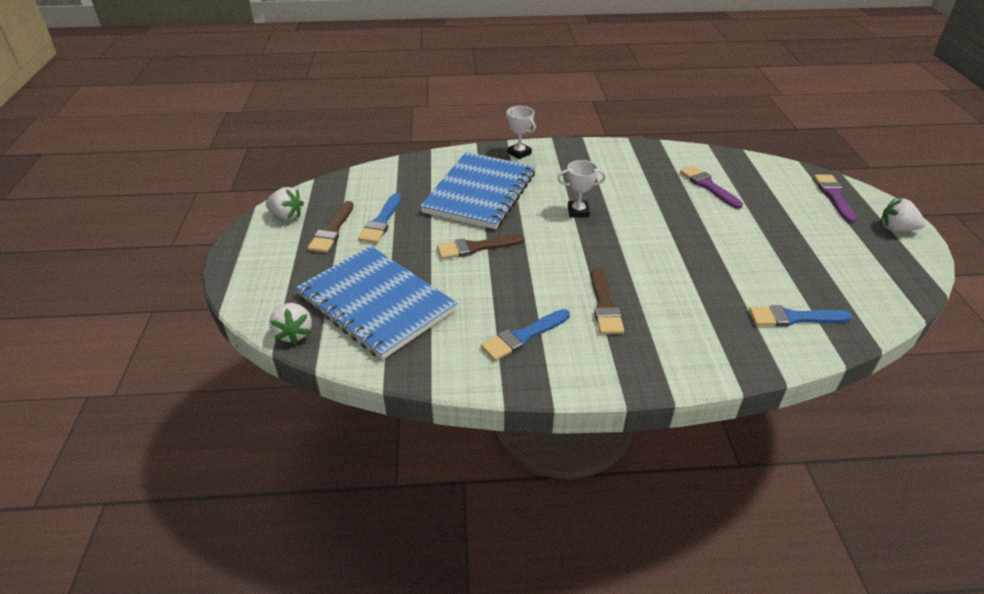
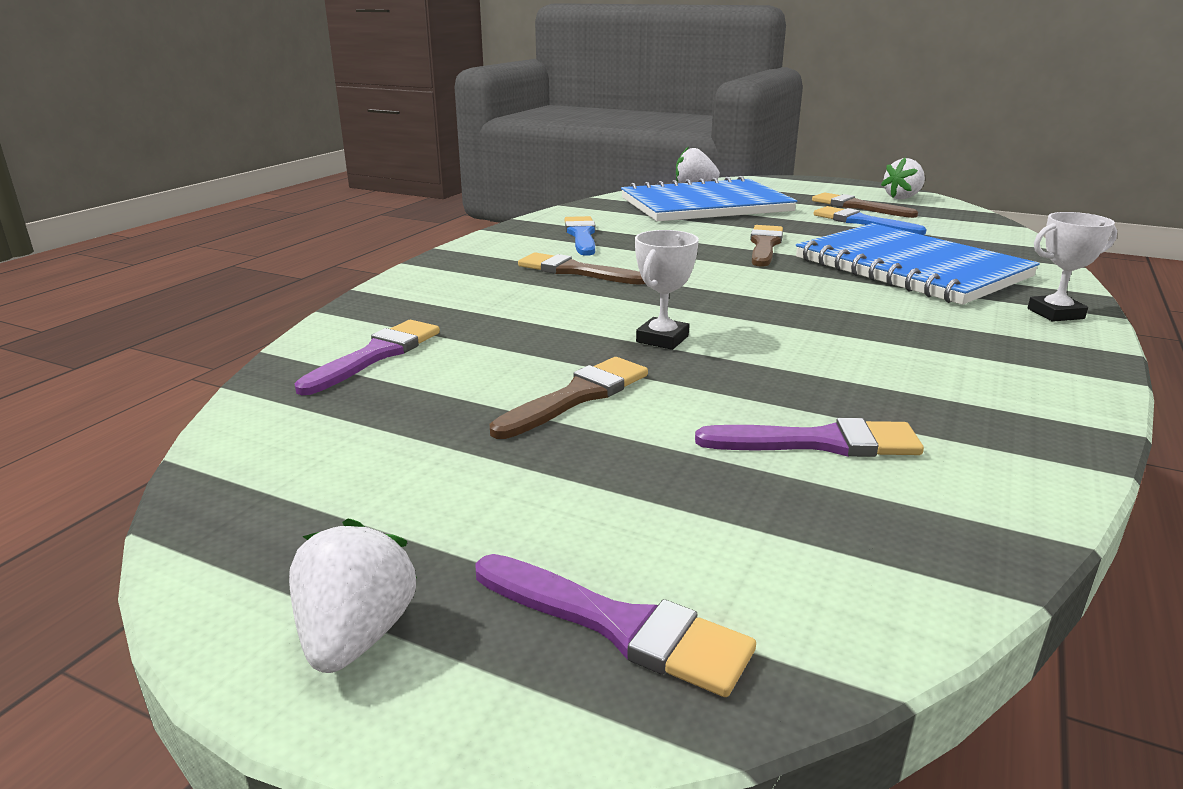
camera: 120 degrees right, 15 degrees down
(578, 212) = (806, 307): white trophy -> white trophy (662, 339)
(746, 243) = (577, 396): none -> brown brush
(793, 318) = (376, 355): blue brush -> purple brush
(896, 229) = (356, 636): white strawberry -> white strawberry turned 45 degrees counterclockwise

